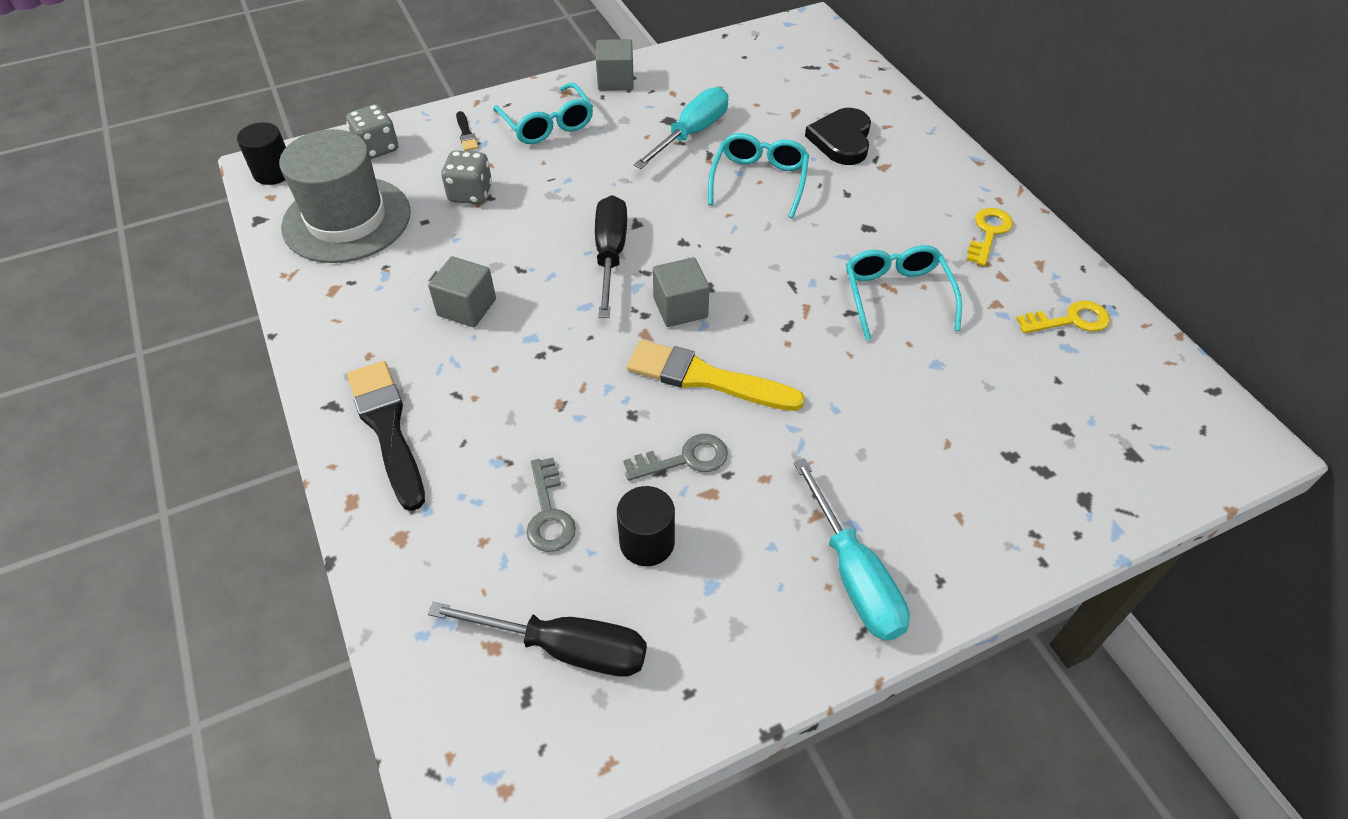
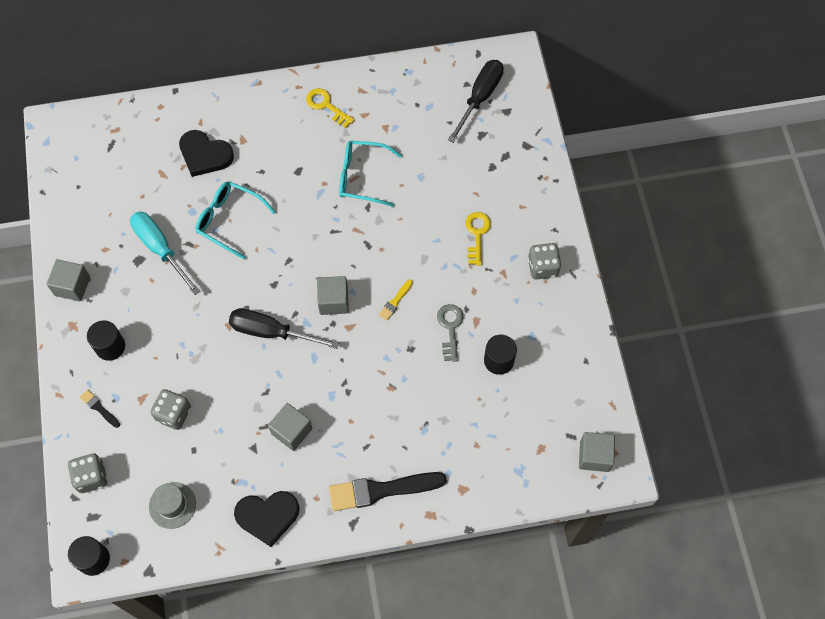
camera: 75 degrees left, 15 degrees up
(337, 310) = (267, 516): none -> black heart
(347, 220) = (172, 505): grey hat -> grey hat, size x0.49
(466, 134) = (99, 408): black brush -> black brush turned 135 degrees counterclockwise
(492, 750) = (594, 456): none -> grey cube
(547, 124) = (110, 346): turquoise glasses -> black cylinder
(549, 513) = (467, 407): grey key -> none
(566, 648) = (549, 413): black screwdriver -> black screwdriver (480, 97)
(706, 378) = (395, 301): yellow brush -> yellow brush, size x0.45
(854, 575) = (542, 267): turquoise screwdriver -> grey dice
(1070, 320) = (409, 96): yellow key -> yellow key (477, 234)

